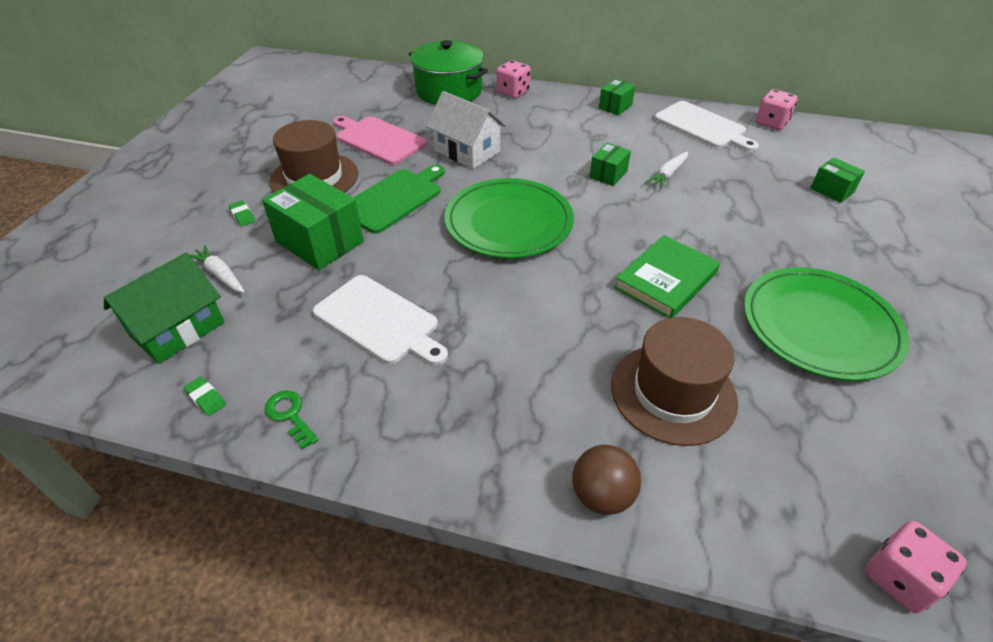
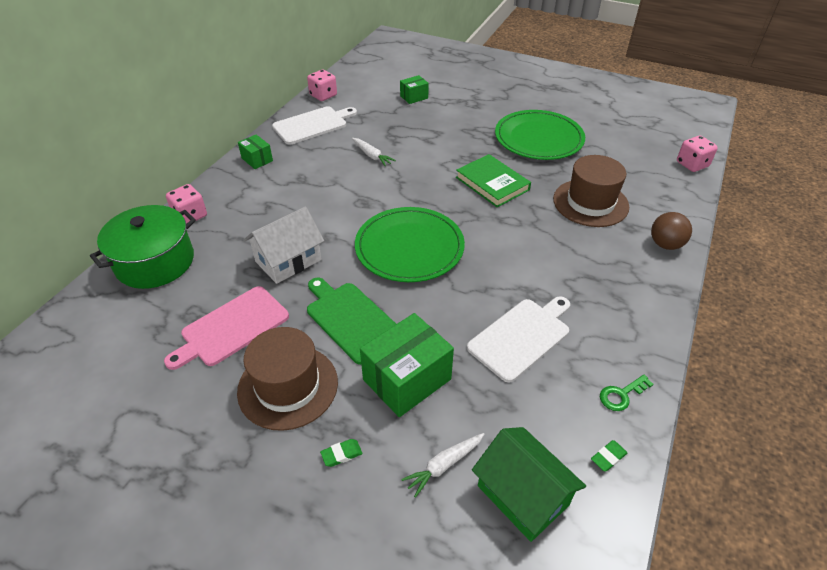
camera: 80 degrees left, 0 degrees up
(608, 174) = (361, 184): green box -> none

